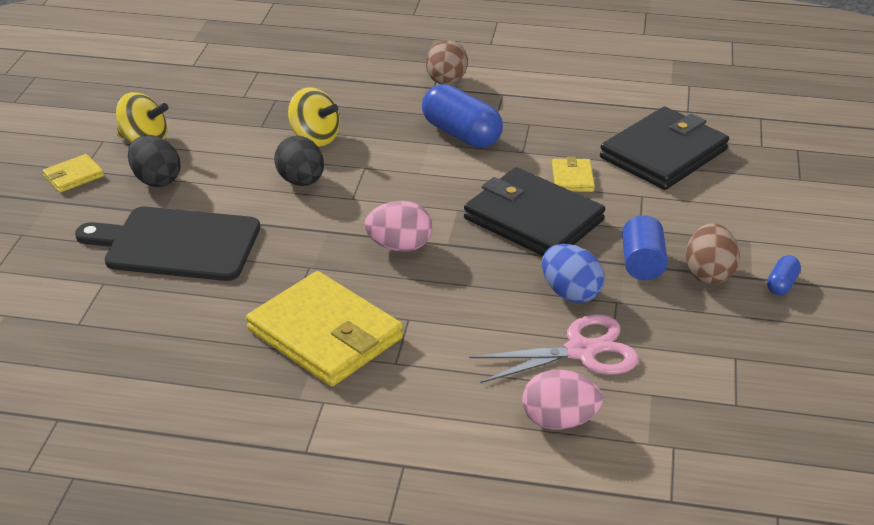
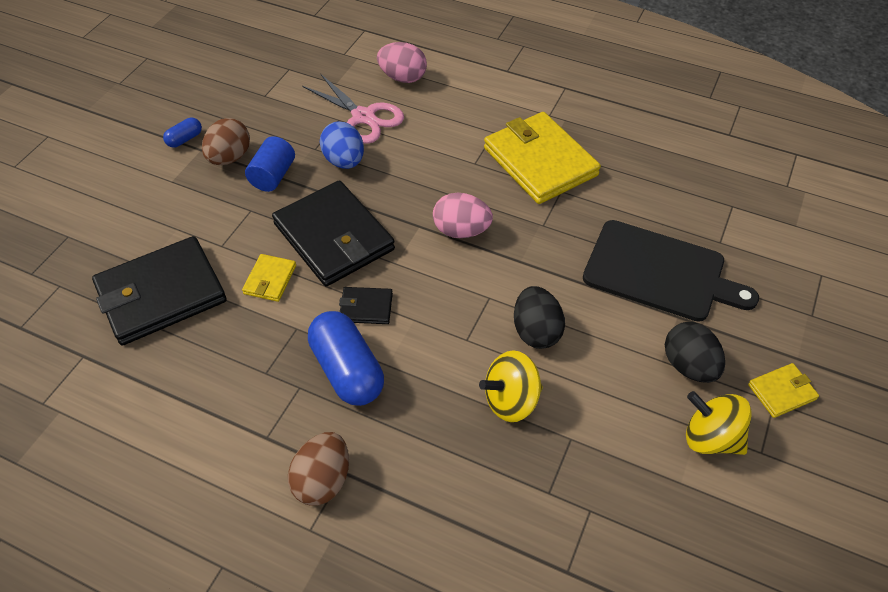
camera: 165 degrees left, 15 degrees up
(315, 138) = (511, 400): yellow spinning top -> yellow spinning top turned 75 degrees counterclockwise
(468, 173) = (366, 307): none -> black wallet
(580, 351) = (363, 117): pink scissors -> pink scissors turned 135 degrees counterclockwise

